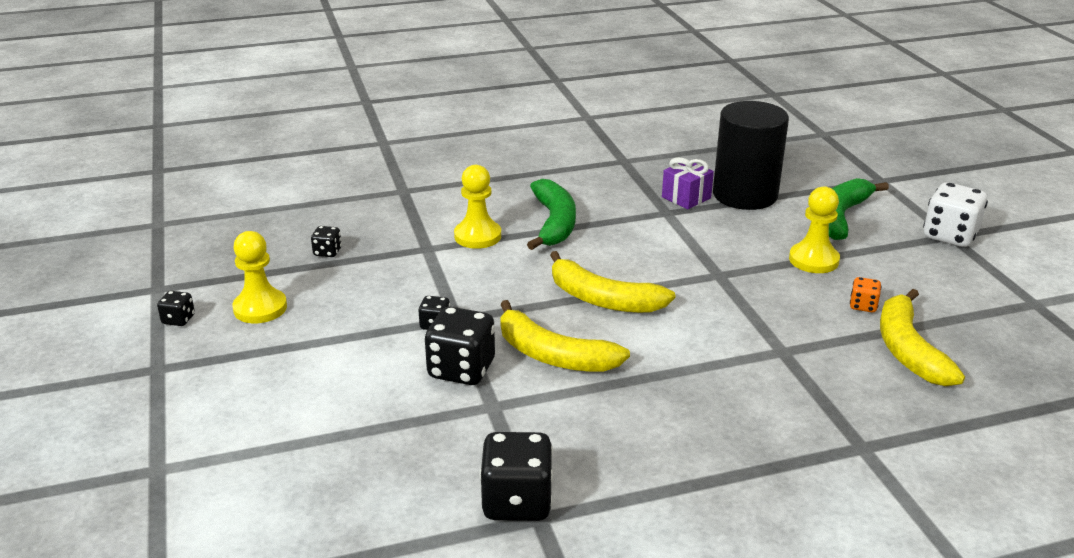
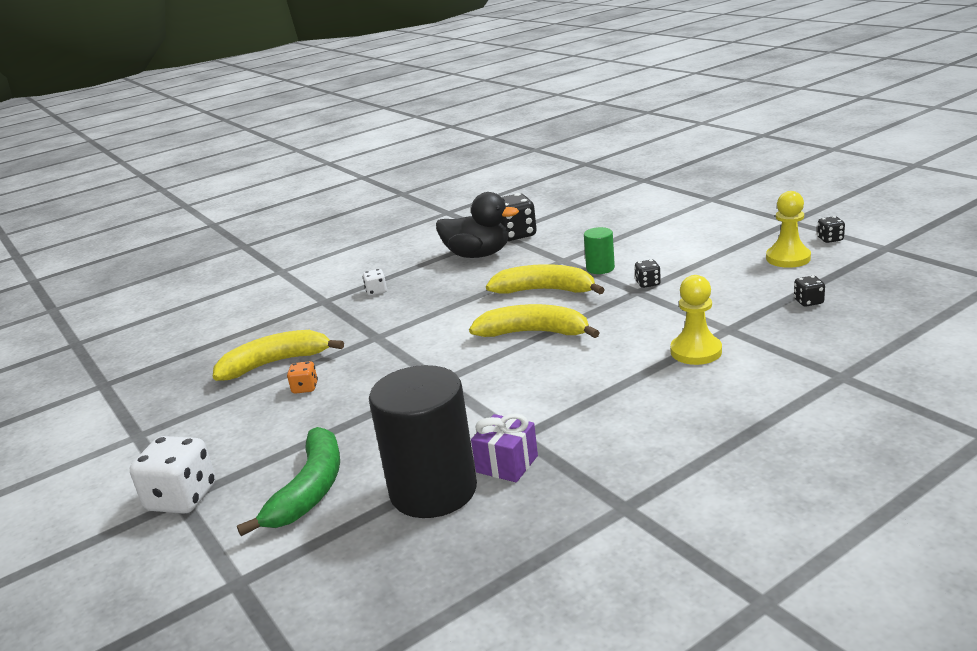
camera: 165 degrees right, 5 degrees down
(461, 369) = (600, 268): black dice -> green cylinder
(554, 223) = (634, 386): green banana -> none
(602, 469) = (478, 255): none -> black duck
(779, 438) = (376, 291): none -> white dice
(813, 260) = (347, 421): yellow pawn -> none
(908, 349) = (275, 363): yellow banana -> yellow banana turned 90 degrees counterclockwise

